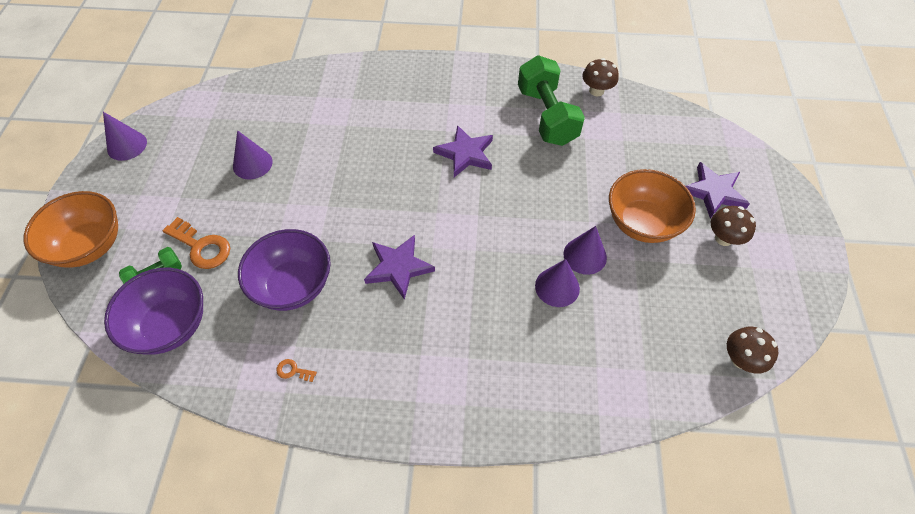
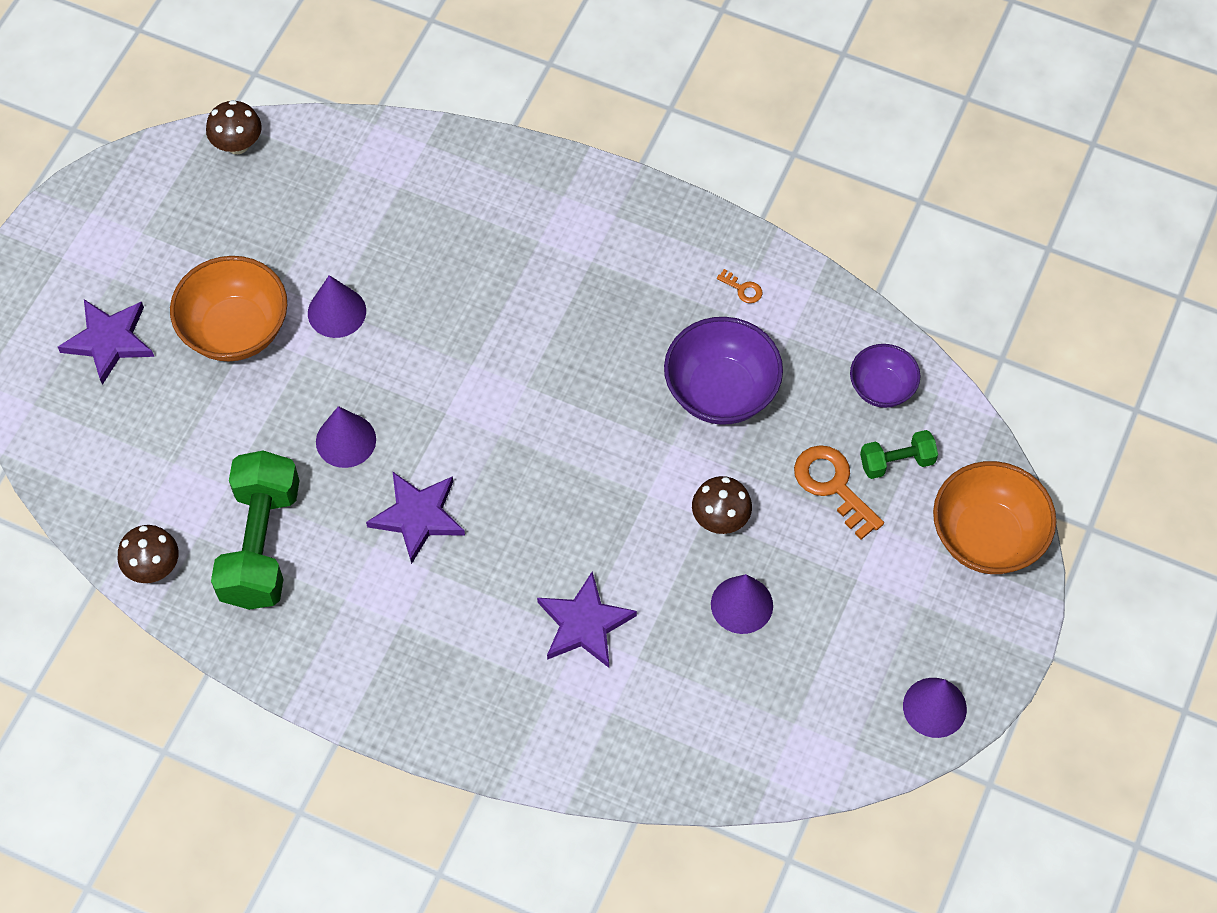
camera: 160 degrees left, 5 degrees up
(170, 325) = (882, 388): purple bowl -> purple bowl, size x0.60
(398, 267) = (580, 372): purple star -> purple star (584, 624)
(557, 287) = (394, 285): purple cone -> purple cone (346, 440)
(723, 238) = (147, 277): brown mushroom -> brown mushroom (720, 519)

